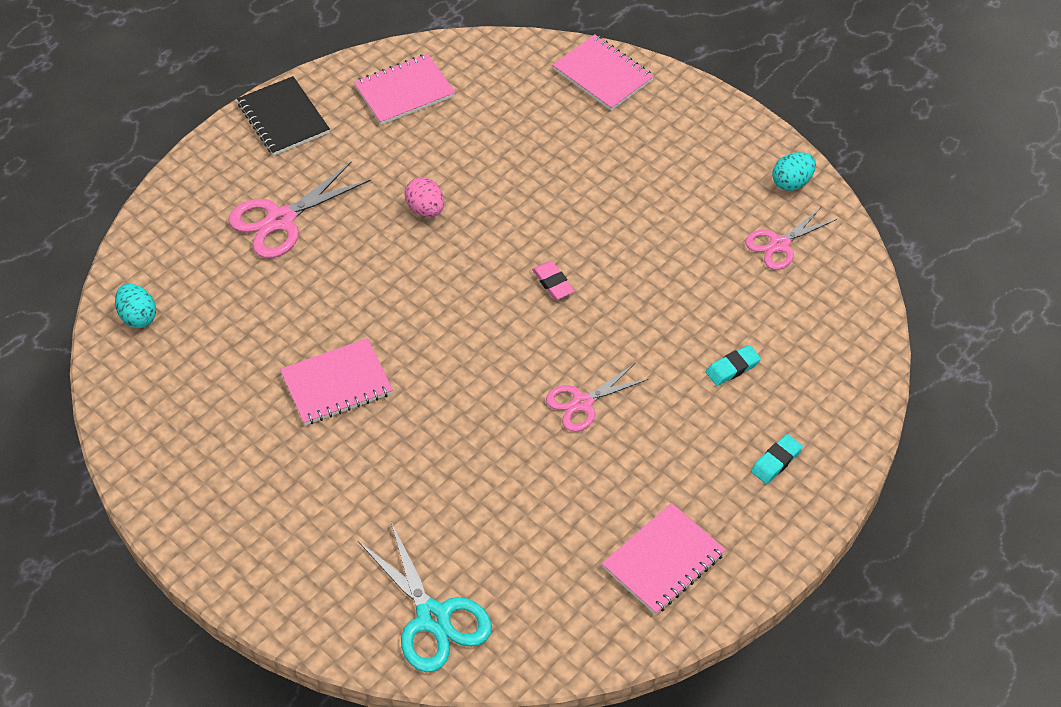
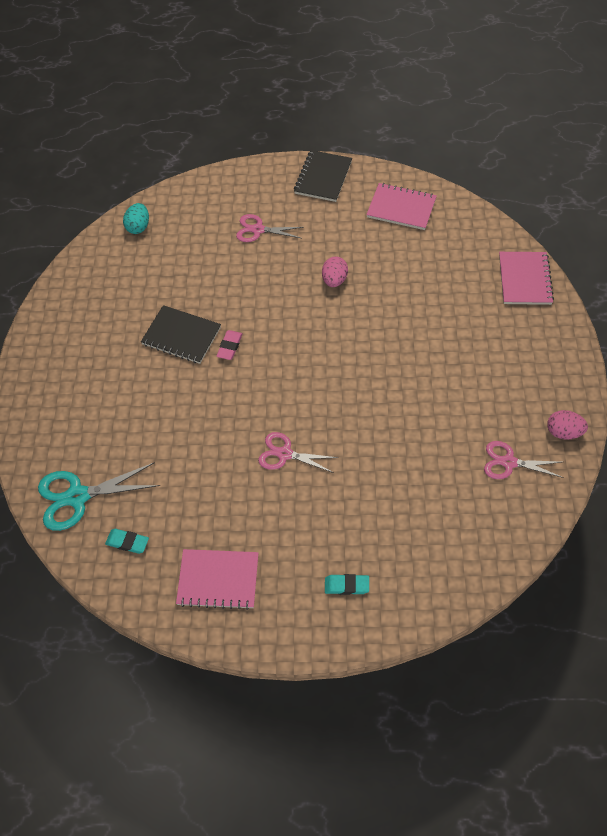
camera: 50 degrees right, 5 degrees up
(281, 220) = (258, 230): pink scissors -> pink scissors, size x0.66
(336, 384) = (181, 336): pink notebook -> black notebook
(433, 617) = (78, 496): turquoise scissors -> turquoise scissors turned 60 degrees clockwise
(553, 283) = (351, 375): pink eraser -> pink eraser (230, 346)
(732, 368) = (389, 509): turquoise eraser -> turquoise eraser (127, 542)
(791, 182) = (563, 432): turquoise egg -> pink egg

